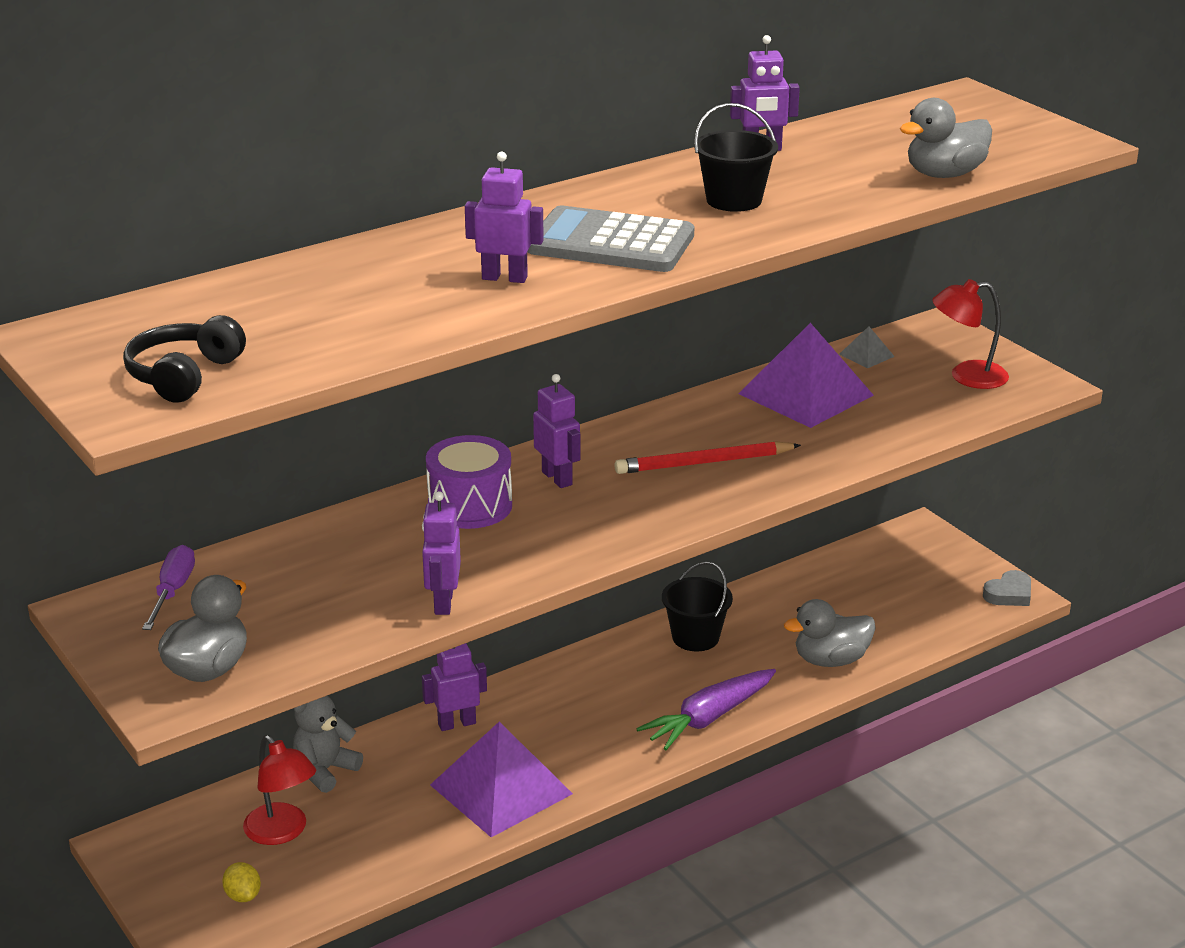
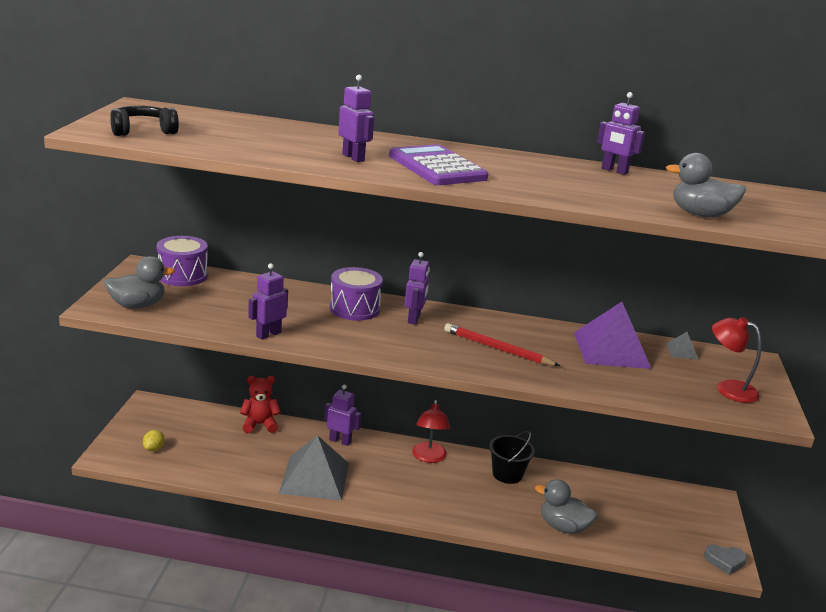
camera: 40 degrees right, 5 degrees down
(172, 591) = (182, 275): purple screwdriver -> purple drum
(282, 832) = (206, 436): red lamp -> red lamp (428, 457)
(325, 770) = (260, 425): grey teddy bear -> red teddy bear
(501, 789) = (315, 478): purple pyramid -> grey pyramid
(611, 243) = (437, 167): grey calculator -> purple calculator
(708, 718) = (456, 511): purple carrot -> none
(734, 200) = (544, 179): black bucket -> none

